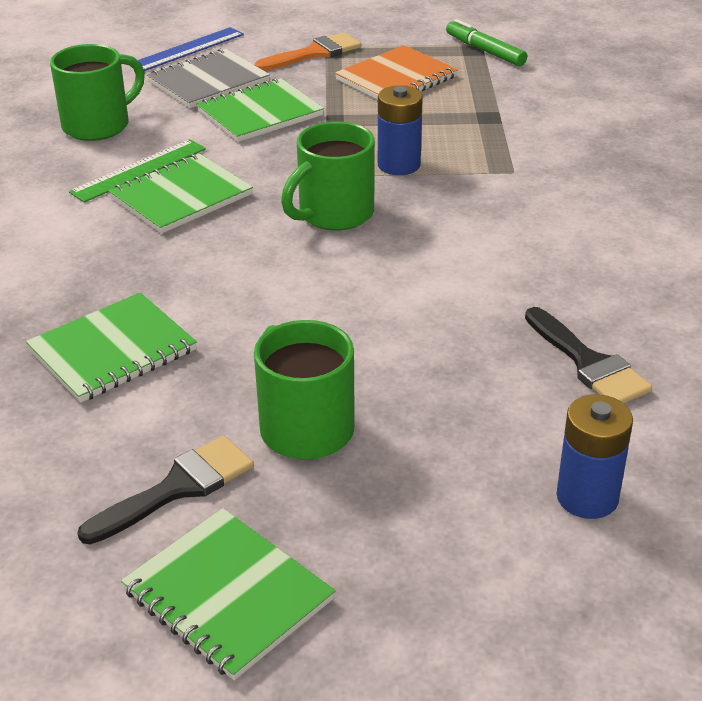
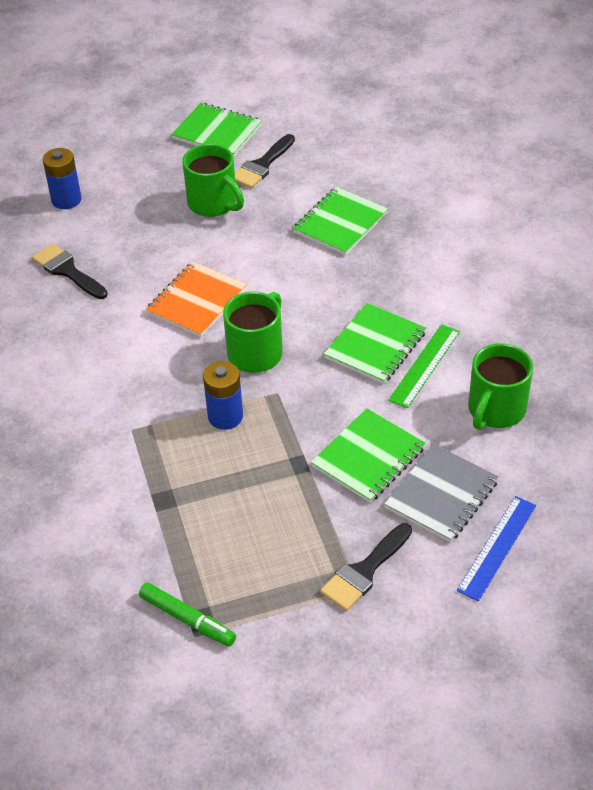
camera: 165 degrees right, 10 degrees up
(314, 53) = (364, 571): orange brush -> black brush
(396, 78) = (265, 543): orange notebook -> orange notebook (197, 301)

